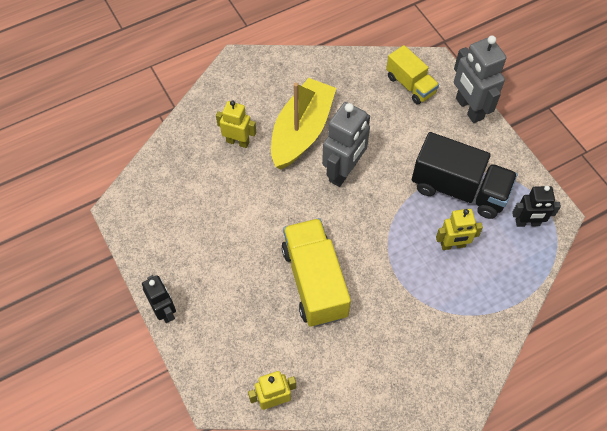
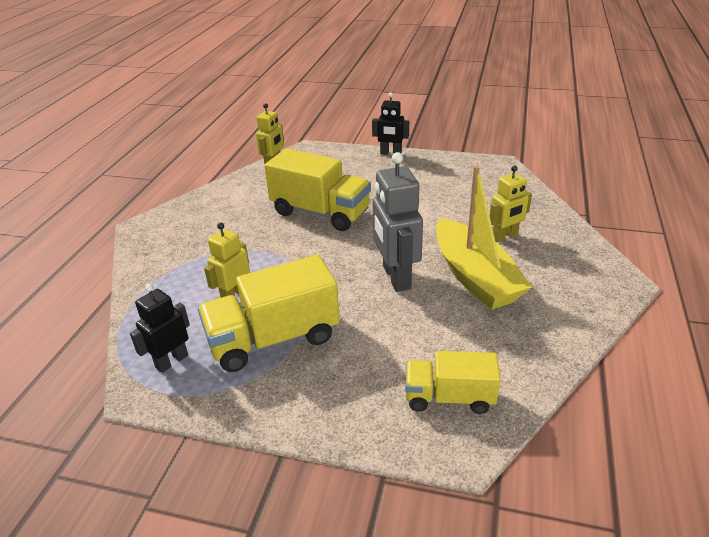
camera: 135 degrees right, 25 degrees down
(459, 189) = (274, 339): black truck -> yellow truck
(469, 109) = (351, 427): grey robot -> none

